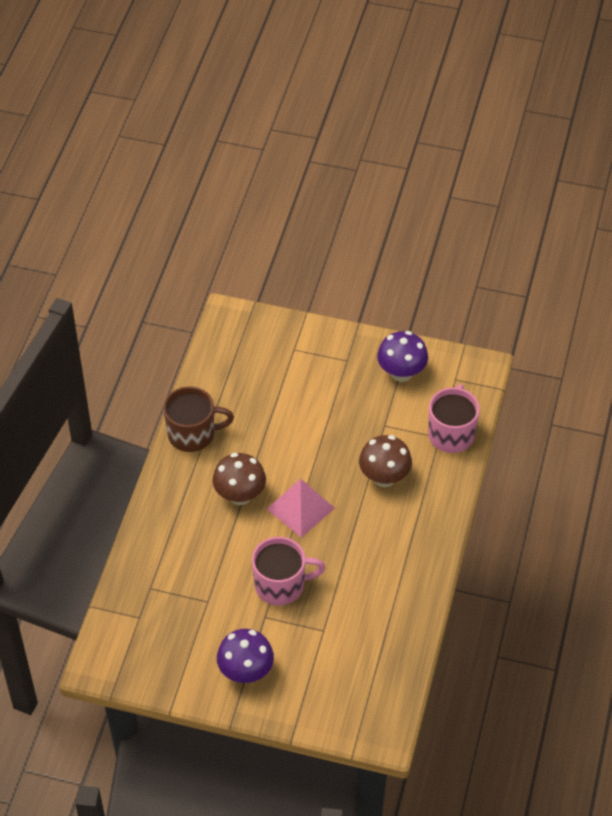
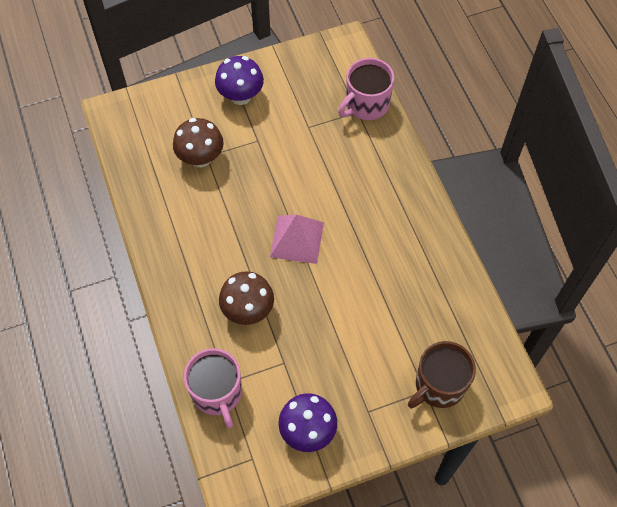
camera: 145 degrees right, 10 degrees up
(193, 434) = (437, 249): brown mug -> brown mug (438, 385)
(240, 495) = (353, 220): brown mushroom -> brown mushroom (201, 158)
(281, 585) = (264, 170): pink mug -> pink mug (366, 104)

